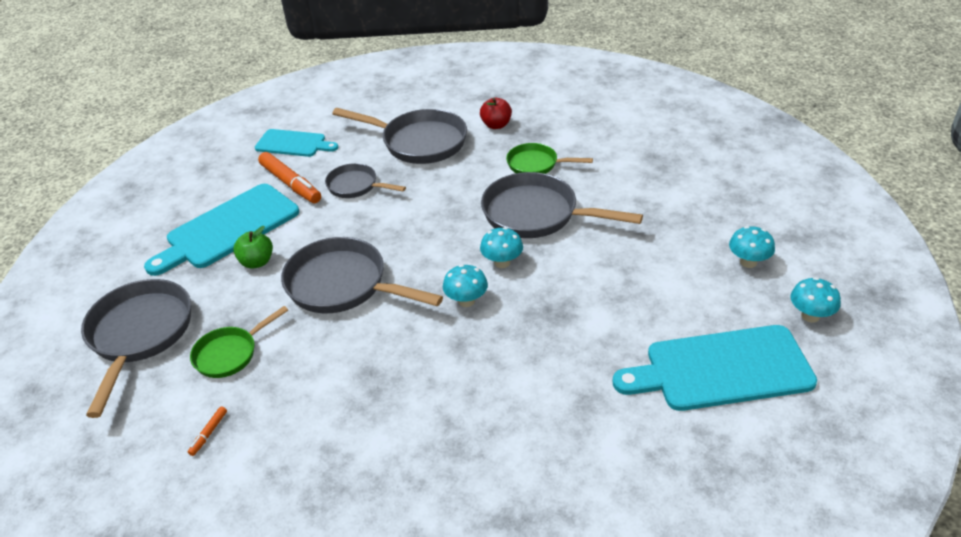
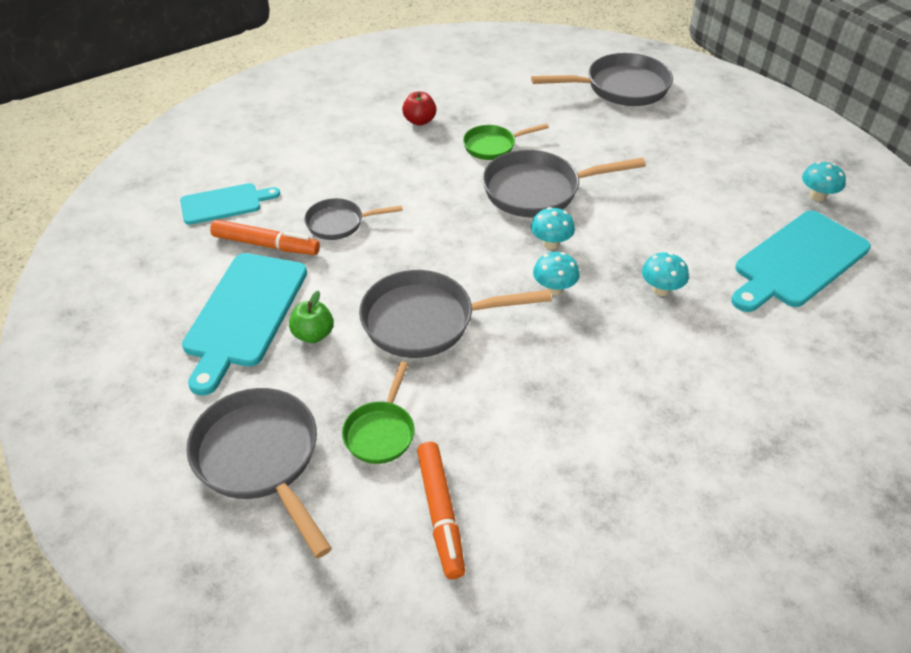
camera: 35 degrees left, 5 degrees up
(209, 433) = (440, 513): orange marker -> orange marker, size x2.28
(419, 142) = (360, 160): grey pan -> grey pan (621, 88)
(748, 262) = (738, 171): turquoise mushroom -> turquoise mushroom (661, 289)

